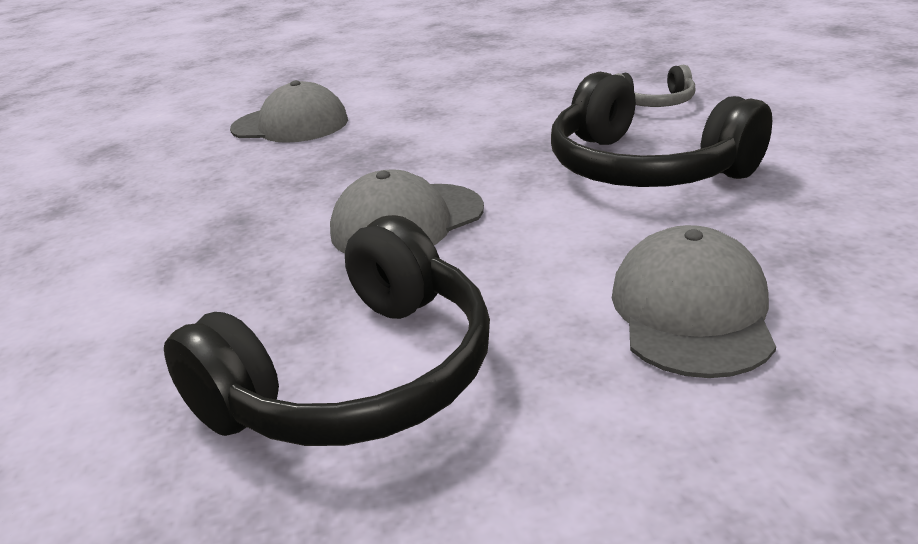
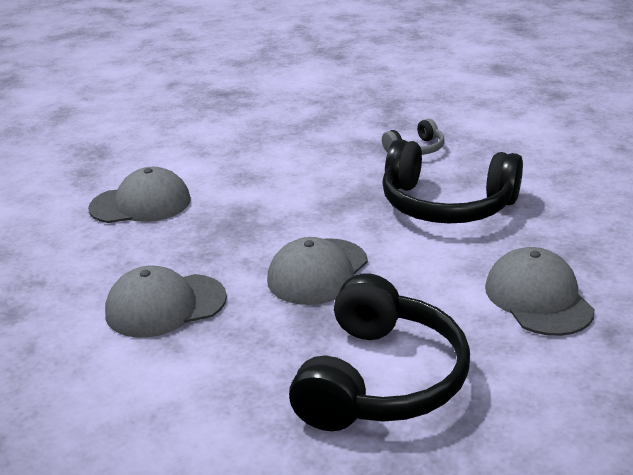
camera: 25 degrees left, 0 degrees up
(203, 229) = (165, 305): none -> grey cap

